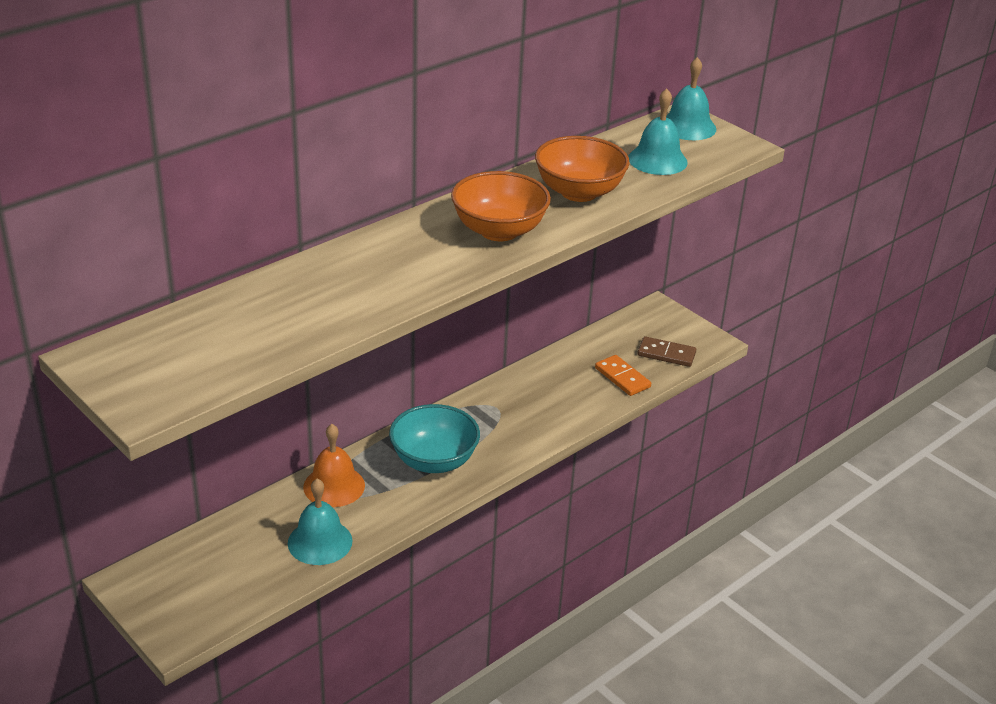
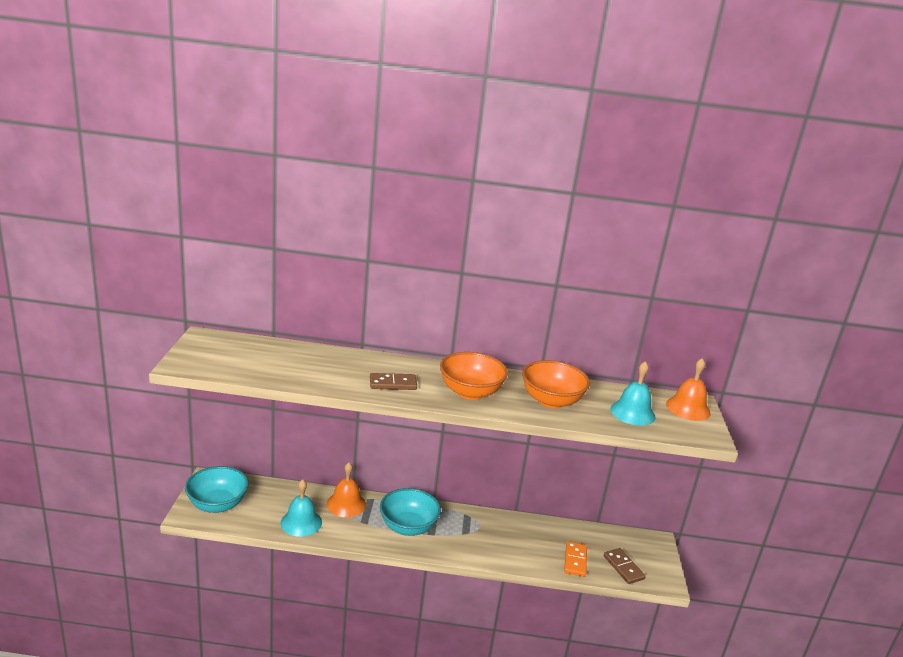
camera: 45 degrees right, 10 degrees down
(191, 599) = (217, 504): none -> turquoise bowl
(413, 271) = (393, 384): none -> brown domino
(687, 127) = (688, 408): turquoise bell -> orange bell

